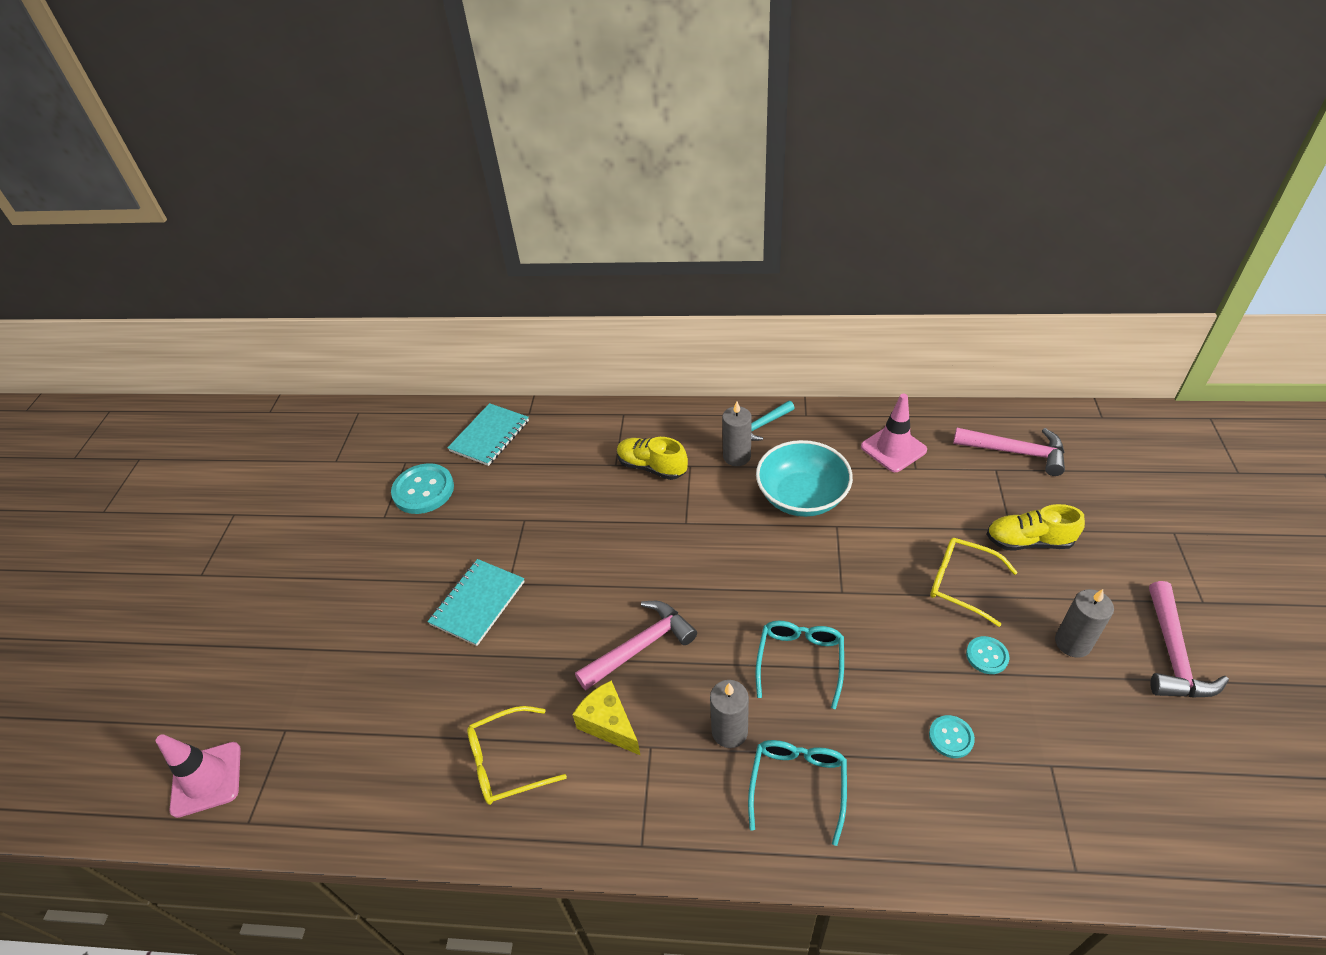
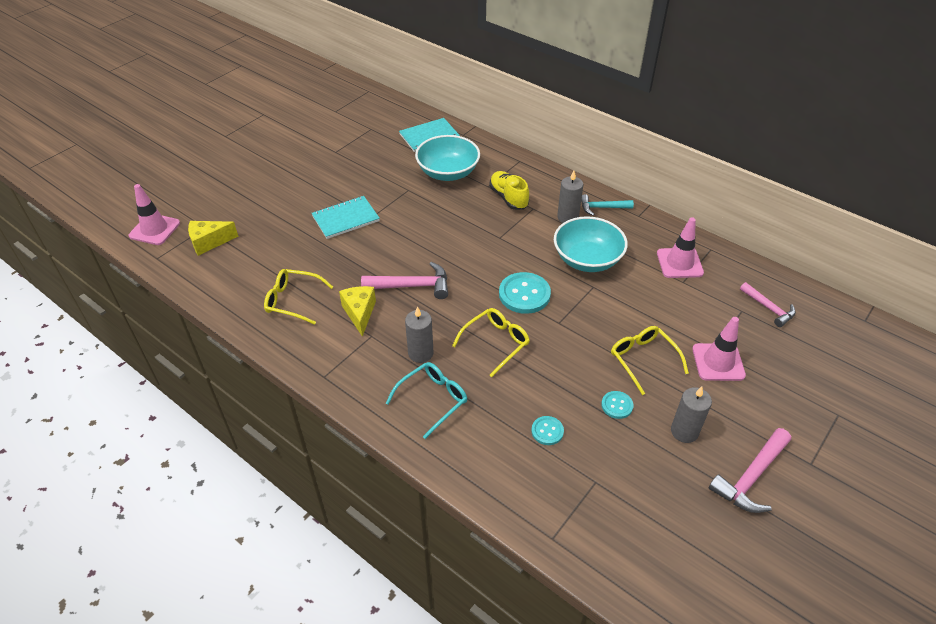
camera: 30 degrees right, 0 degrees up
(311, 749) = (209, 242): none -> yellow cheese
(423, 490) = (367, 148): turquoise button -> turquoise button (524, 294)
(553, 471) = (448, 172): none -> turquoise bowl
(800, 662) = (495, 343): turquoise glasses -> yellow glasses
(1015, 452) = (768, 308): pink hammer -> pink hammer, size x0.66
(1028, 541) = (718, 362): yellow shoe -> pink traffic cone

